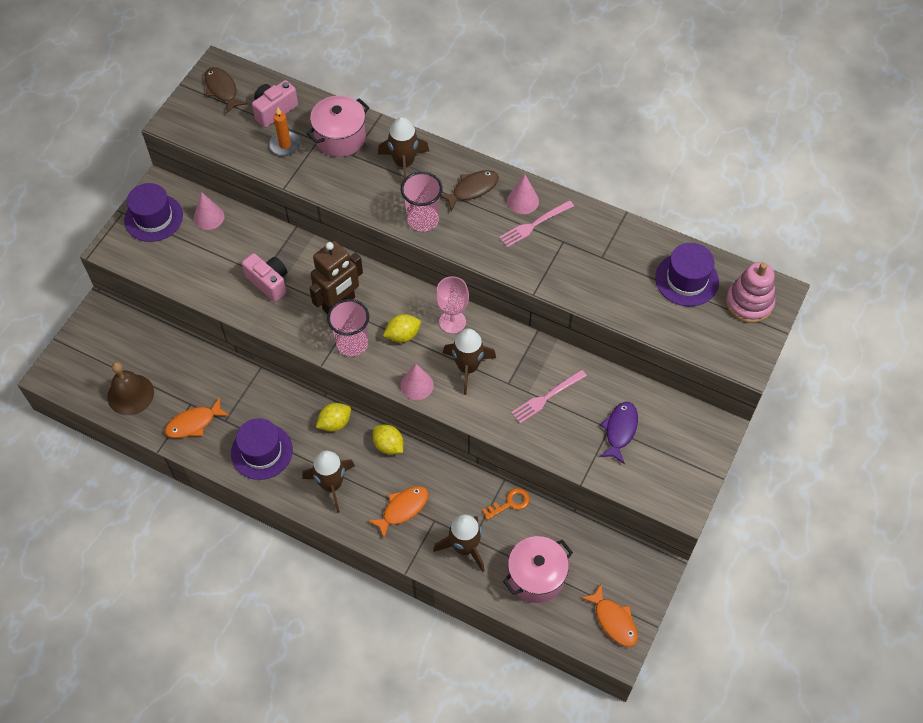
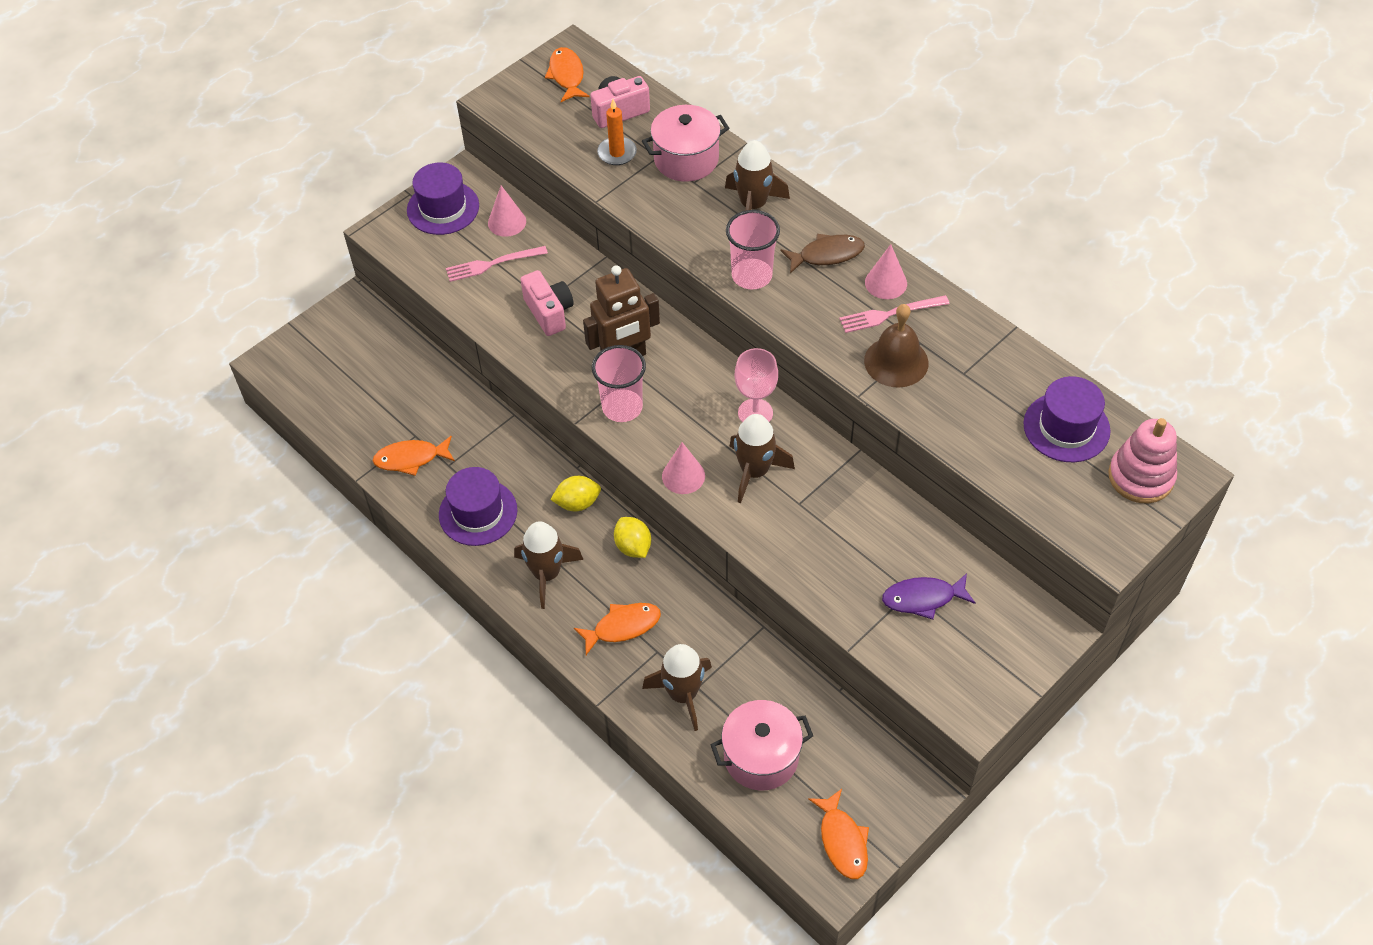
camera: 20 degrees right, 5 degrees down
(130, 394) = (351, 407): brown bell -> brown bell (896, 361)
(222, 90) = (567, 75): brown fish -> orange fish
(402, 335) = (688, 413): yellow lemon -> none
(510, 503) = (759, 657): orange key -> none
(546, 397) = (841, 533): pink fork -> pink fork (492, 264)
(620, 430) = (923, 598): purple fish -> purple fish turned 135 degrees counterclockwise

